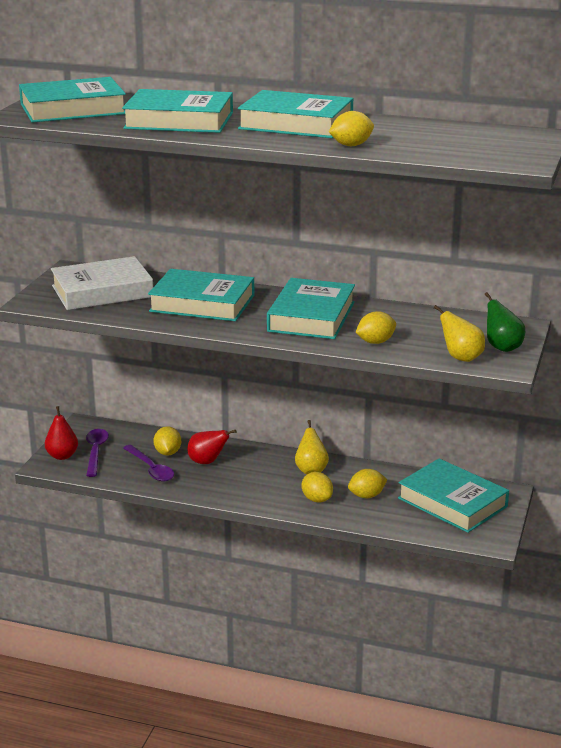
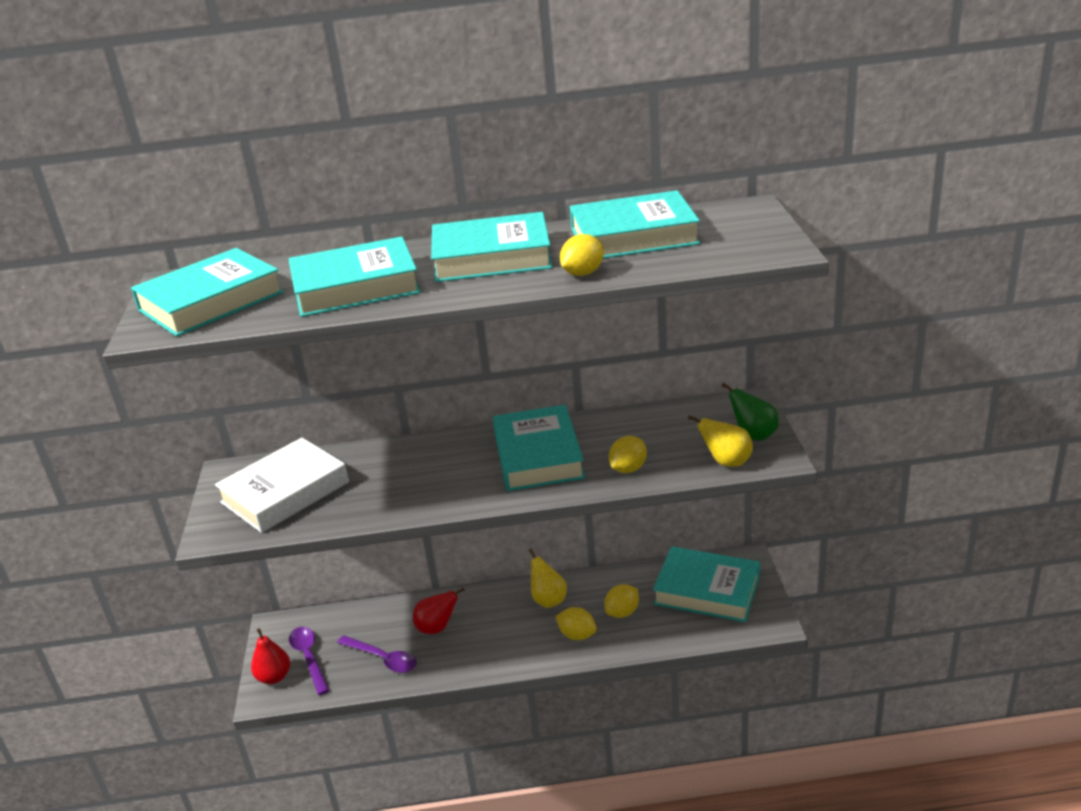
camera: 20 degrees left, 5 degrees up
(167, 453) = (388, 631): yellow lemon -> none
(202, 303) = (409, 474): turquoise book -> turquoise book (633, 236)

